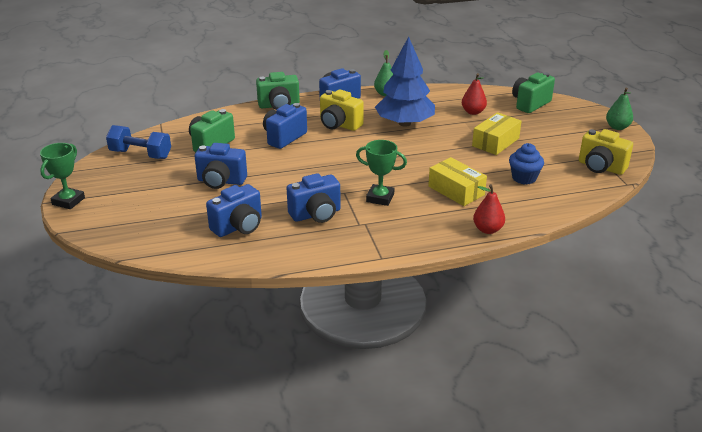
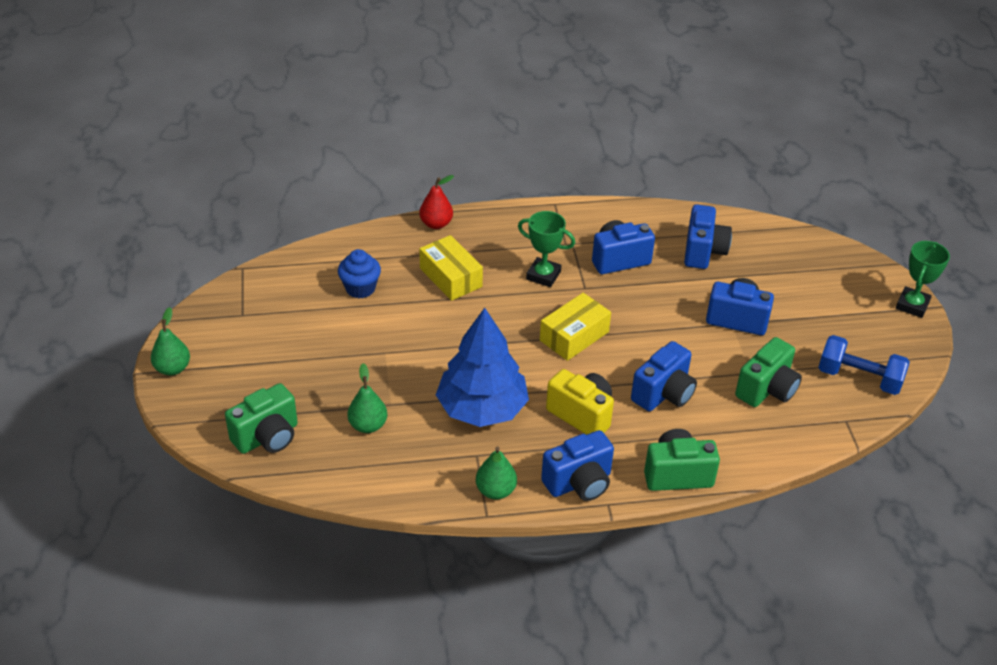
camera: 175 degrees left, 10 degrees up
(238, 227) = (703, 251): blue camera -> blue camera turned 135 degrees clockwise
(473, 112) = (368, 425): red pear -> green pear
(495, 142) = (365, 355): yellow box -> yellow box (574, 336)
(600, 167) = (254, 296): yellow camera -> none

